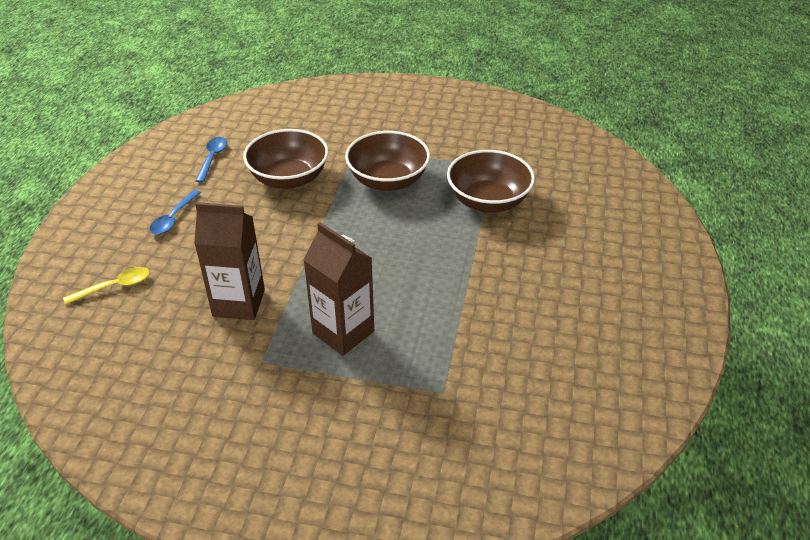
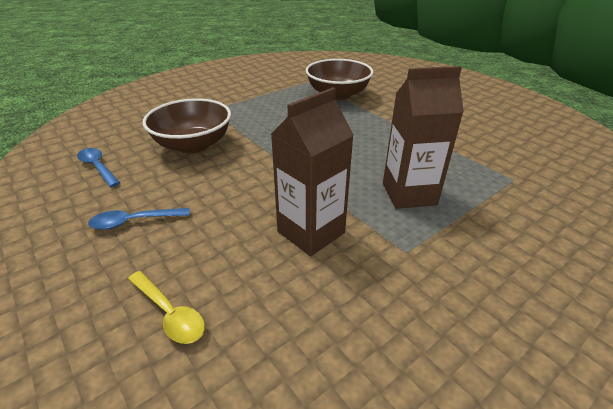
camera: 50 degrees left, 5 degrees down
(114, 287) = (169, 313): yellow spoon -> yellow spoon turned 120 degrees clockwise
(174, 218) = (134, 221): blue spoon -> blue spoon turned 105 degrees clockwise
(388, 180) = (265, 113): brown bowl -> none

